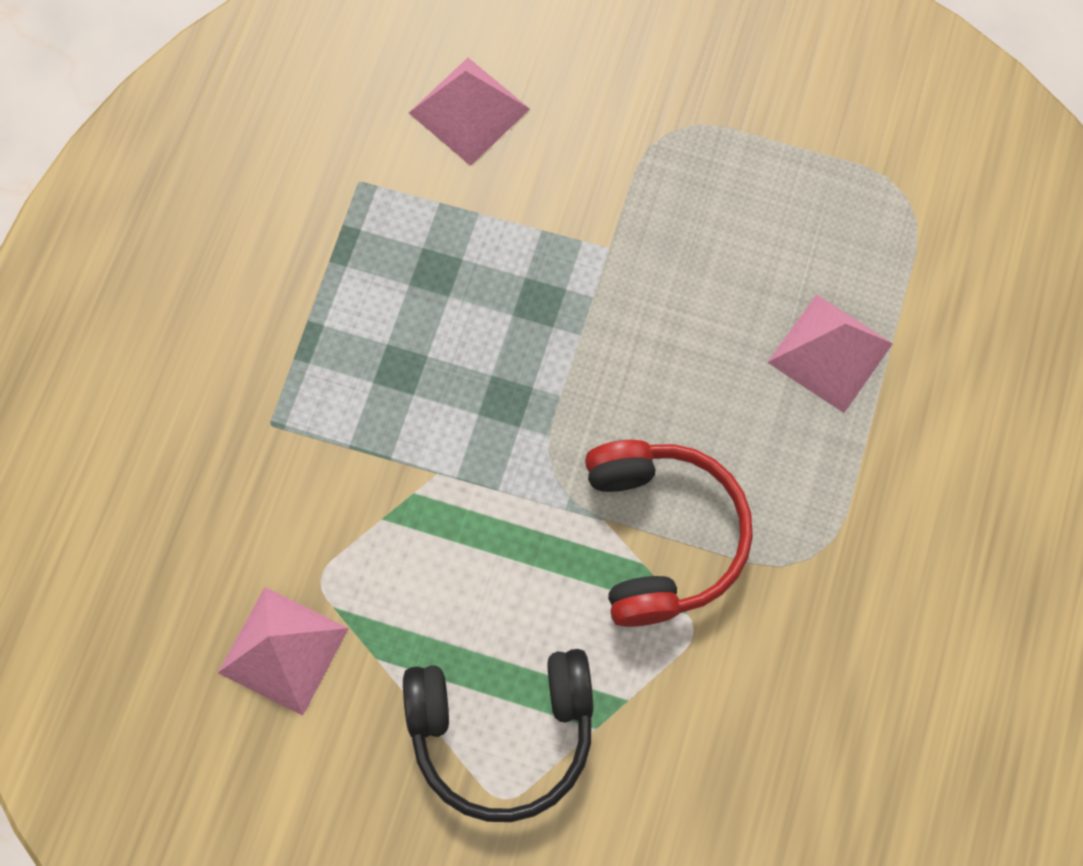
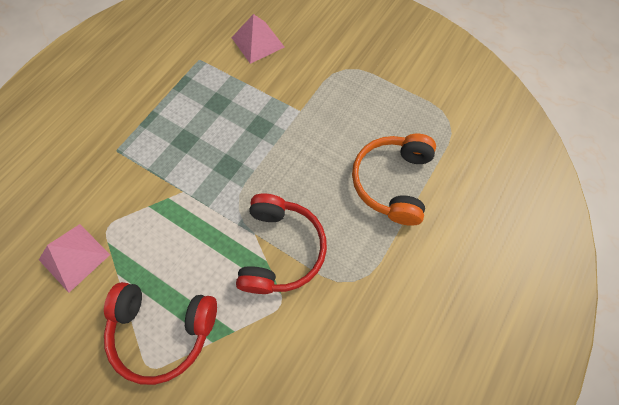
camera: 15 degrees right, 5 degrees down
(502, 732) = (163, 330): black headphones -> red headphones
(829, 353) = (392, 182): pink pyramid -> orange headphones

